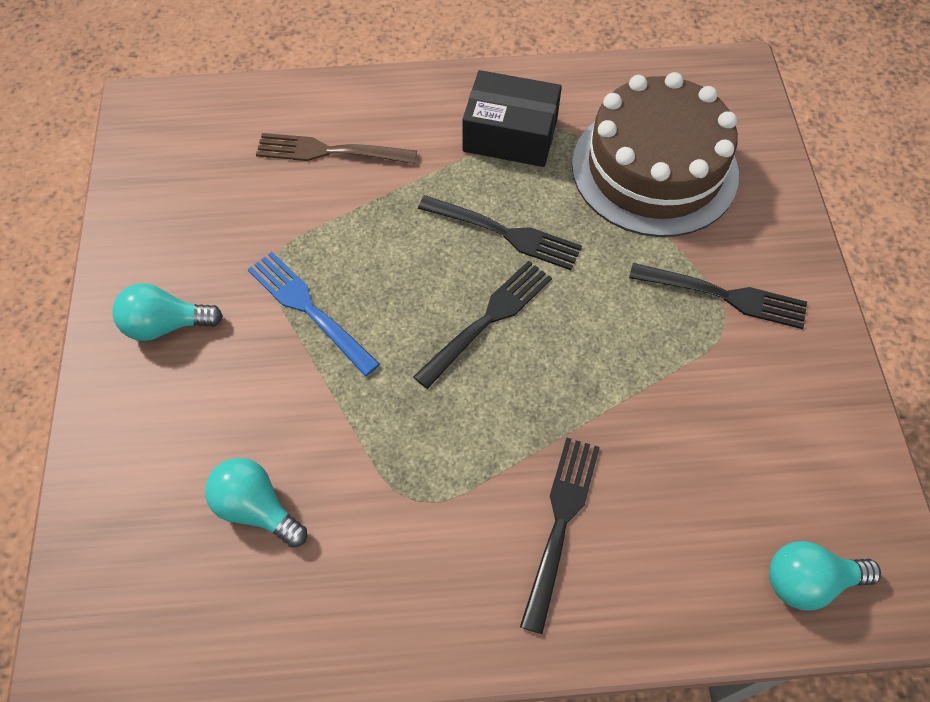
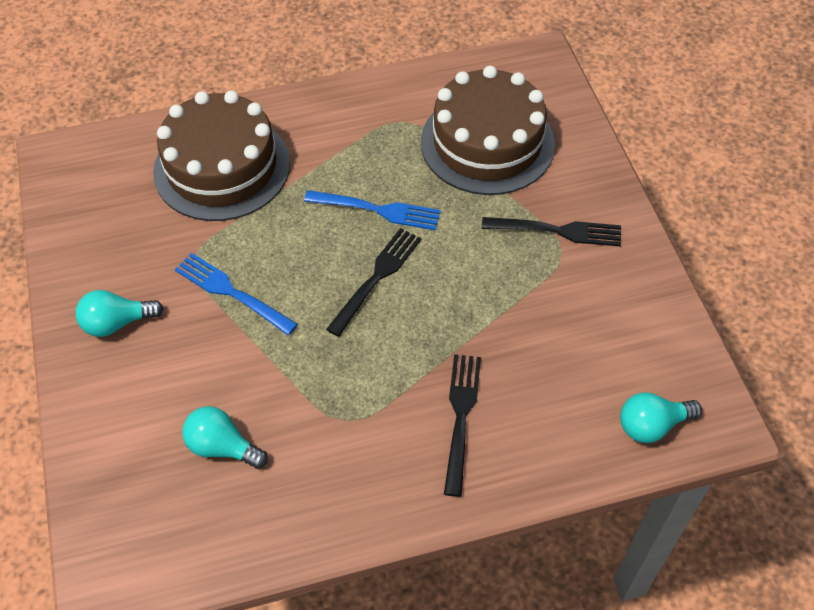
camera: 10 degrees left, 5 degrees down
(329, 151) = (222, 167): brown fork -> brown cake
(505, 233) = (377, 210): black fork -> blue fork
(510, 135) = (367, 133): black box -> none

